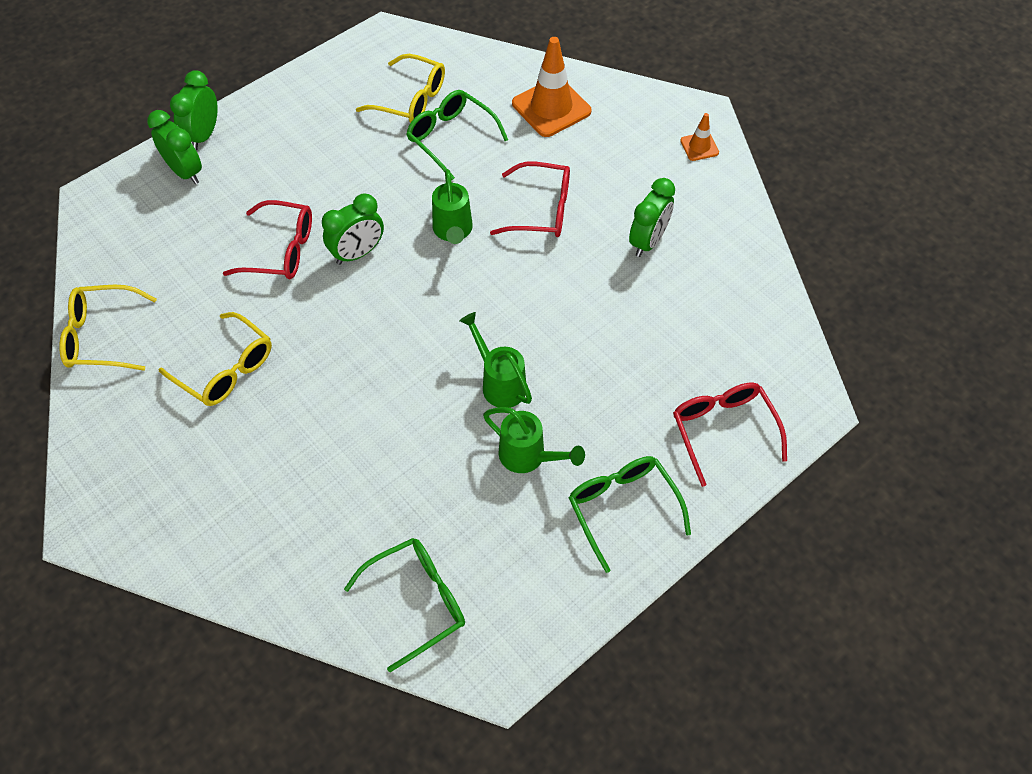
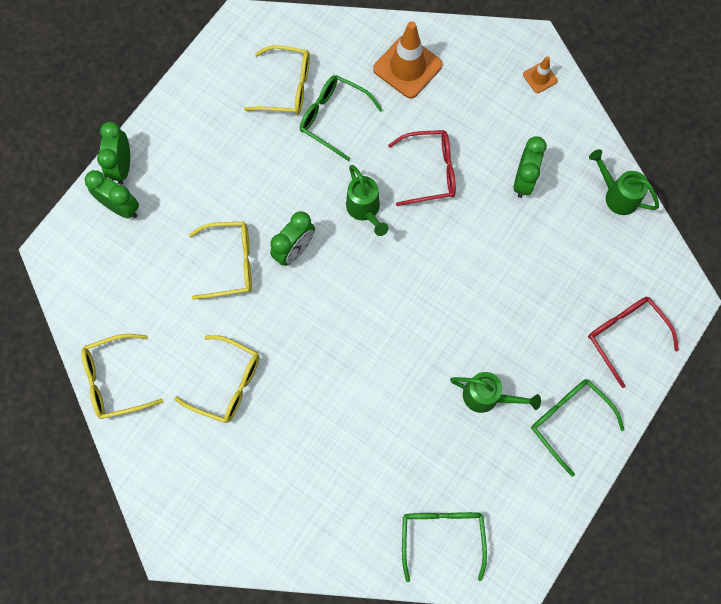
camera: 15 degrees left, 15 degrees up
(280, 250) = (230, 263): red glasses -> yellow glasses
(417, 602) = (442, 536): green glasses -> green glasses turned 45 degrees counterclockwise
(499, 383) = (445, 339): green watering can -> green watering can (617, 195)

